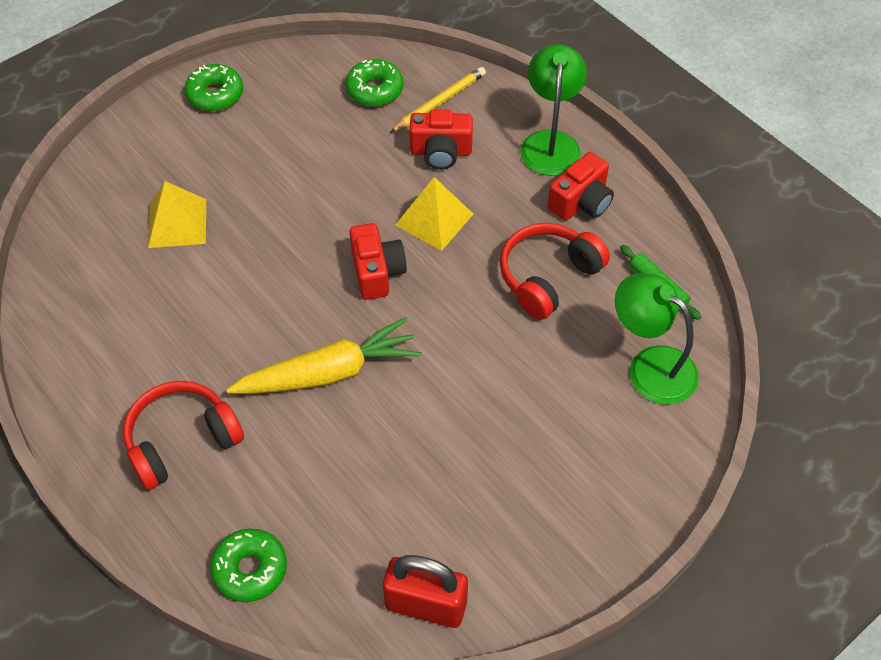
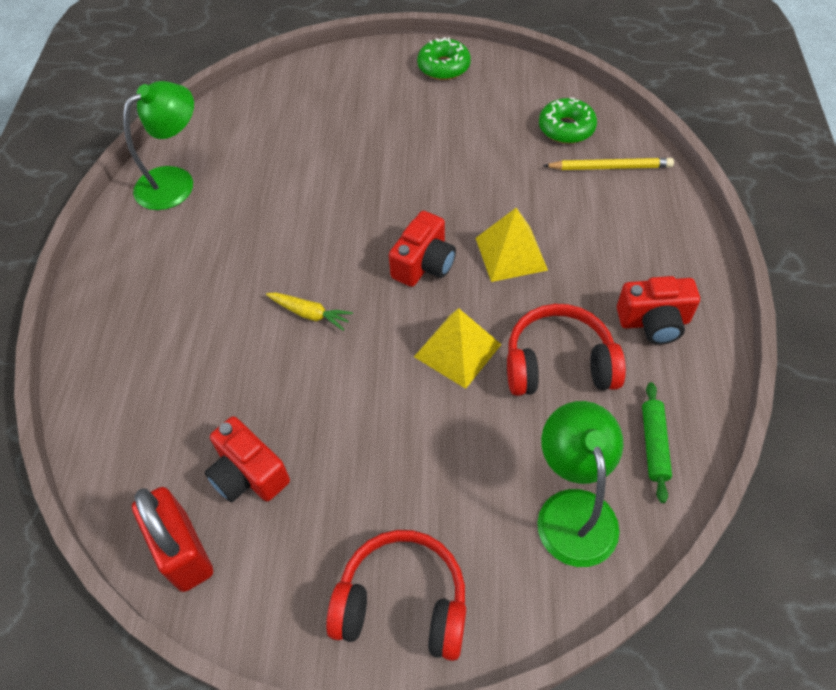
camera: 45 degrees right, 0 degrees up
(177, 223) = (325, 138): yellow pyramid -> yellow pyramid (457, 350)
(181, 441) = (166, 288): red headphones -> red headphones (402, 603)
(250, 569) = (106, 415): green donut -> none
(329, 372) = (310, 314): yellow carrot -> yellow carrot, size x0.49
(441, 152) = (571, 206): red camera -> red camera (248, 474)
(550, 143) = (676, 255): green lamp -> green lamp (175, 181)

